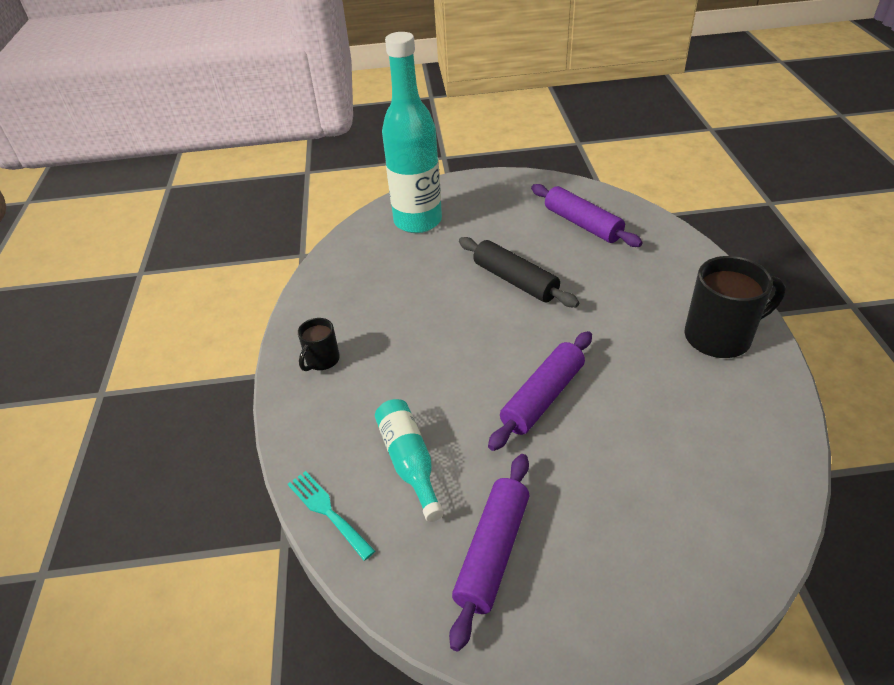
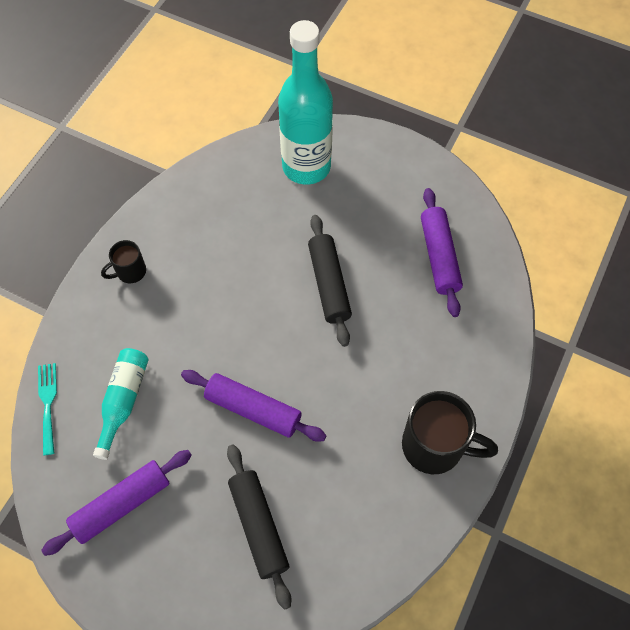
camera: 30 degrees right, 20 degrees up
(542, 397) = (253, 409): purple rolling pin -> purple rolling pin turned 45 degrees clockwise
(645, 484) = (259, 526): none -> black rolling pin

